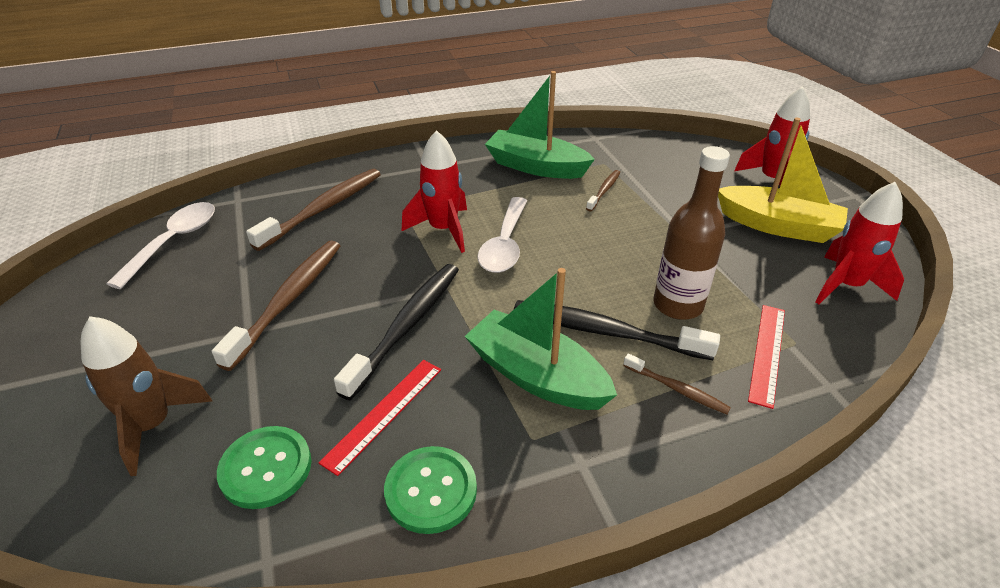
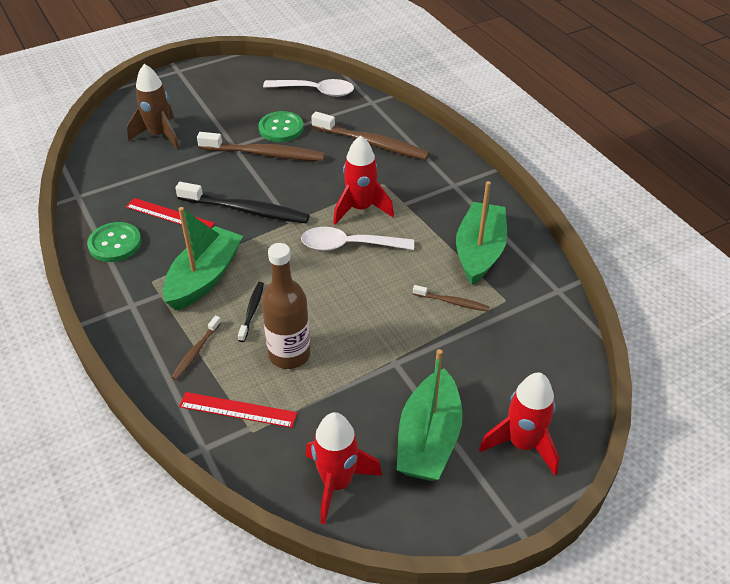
camera: 80 degrees right, 5 degrees up
(266, 468) = (131, 181): green button -> green button (281, 128)
(605, 332) = (252, 311): black toothbrush -> black toothbrush, size x0.51
(778, 226) = (428, 439): yellow boat -> green boat

